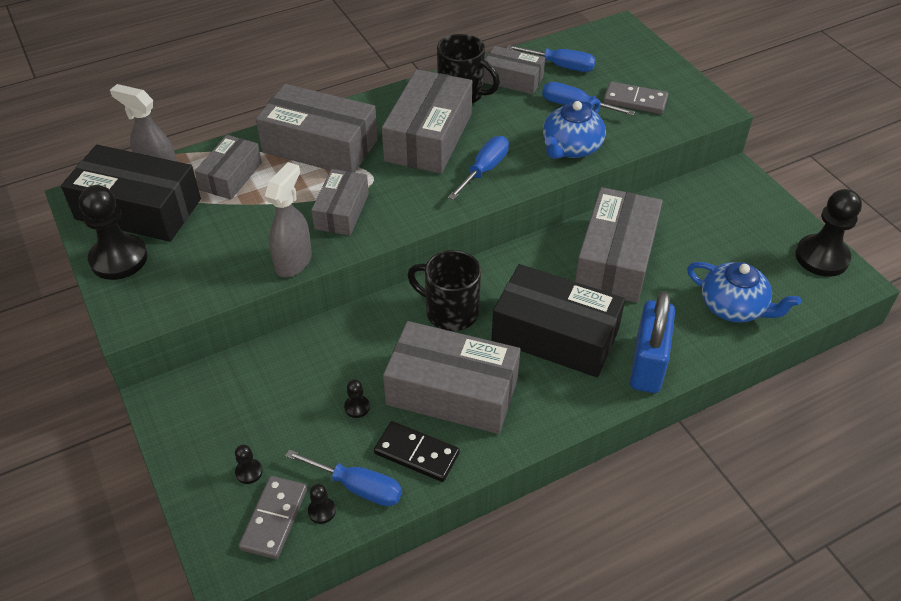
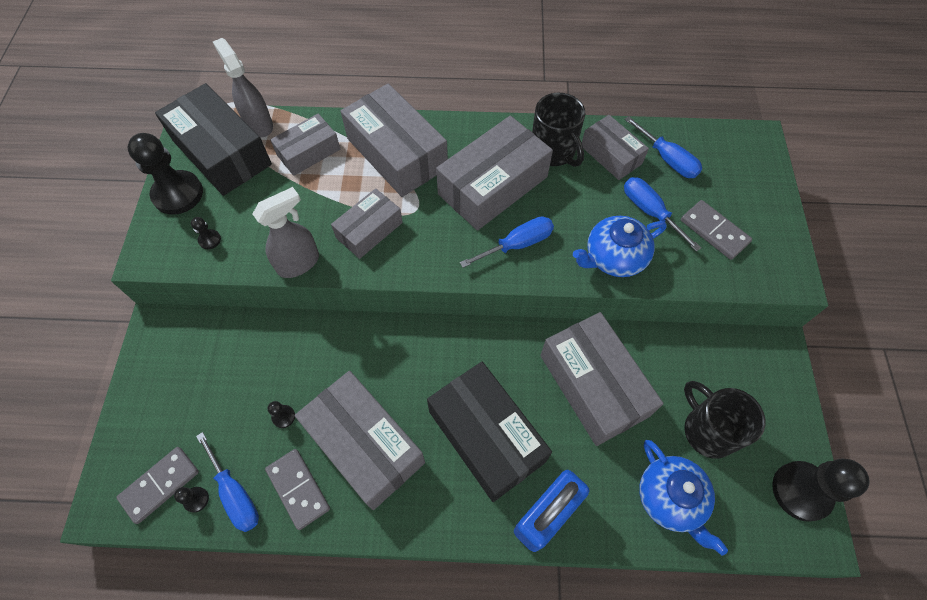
camera: 30 degrees right, 15 degrees up
(249, 472) = (170, 430): black pawn -> black pawn (209, 240)
(417, 453) = (298, 489): black domino -> grey domino
(450, 312) = (415, 363): black mug -> black mug (708, 430)
(615, 259) = (593, 385): grey box -> grey box turned 75 degrees counterclockwise

